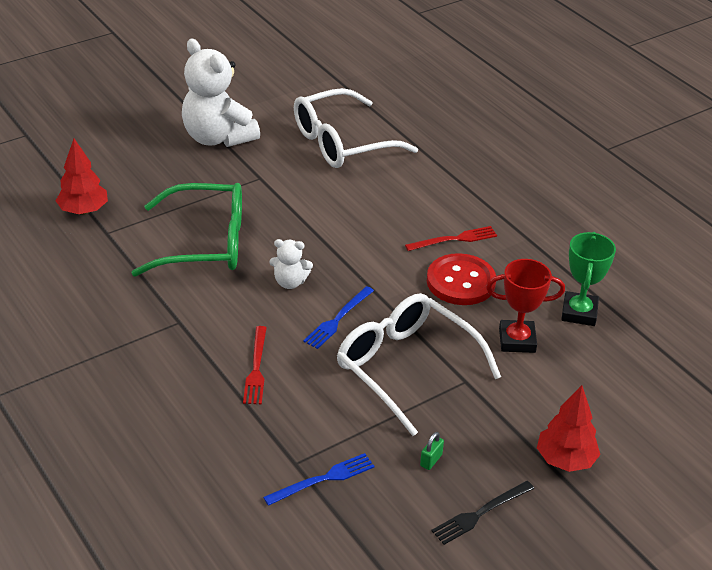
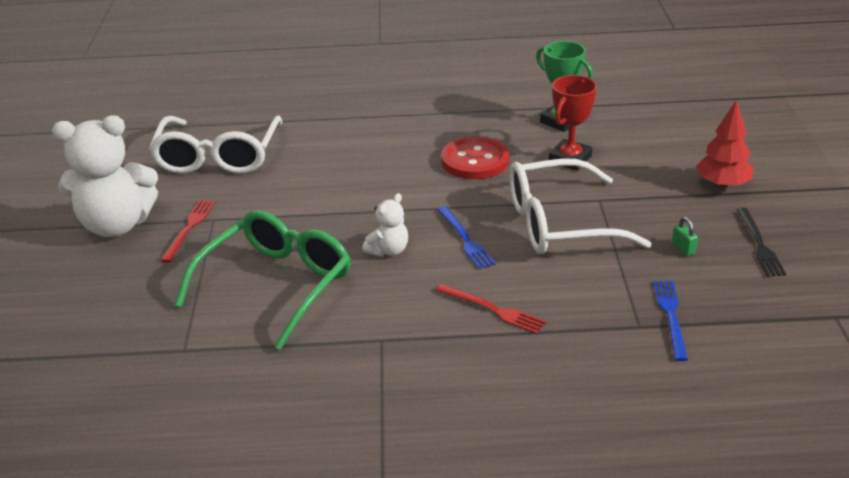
camera: 55 degrees left, 5 degrees down
(84, 211) = (126, 356): red tree -> none
(454, 239) = (418, 145): red fork -> red fork (189, 228)

